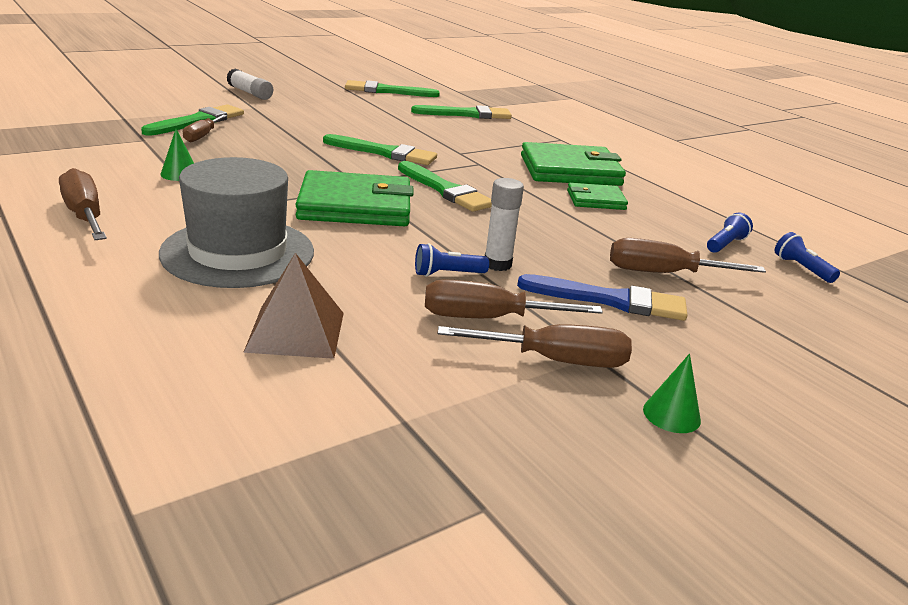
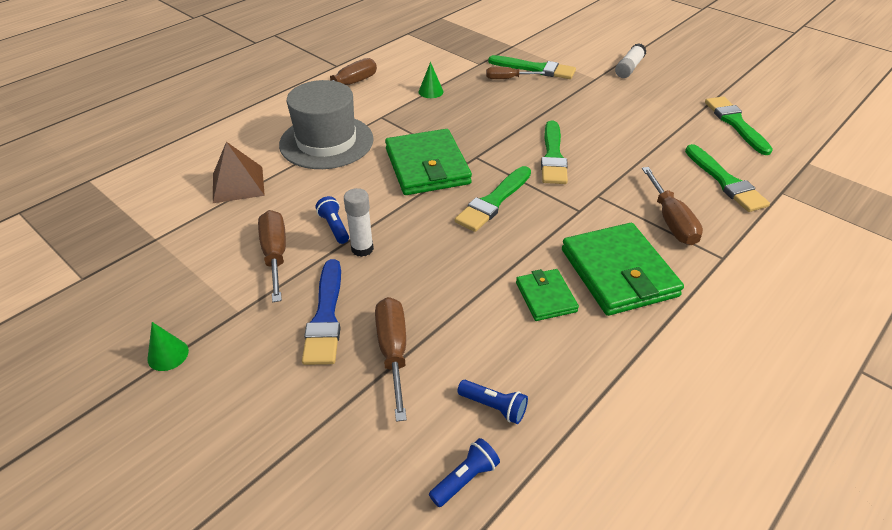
camera: 80 degrees right, 15 degrees up
(555, 361) = (227, 292): brown screwdriver -> brown screwdriver (671, 221)

